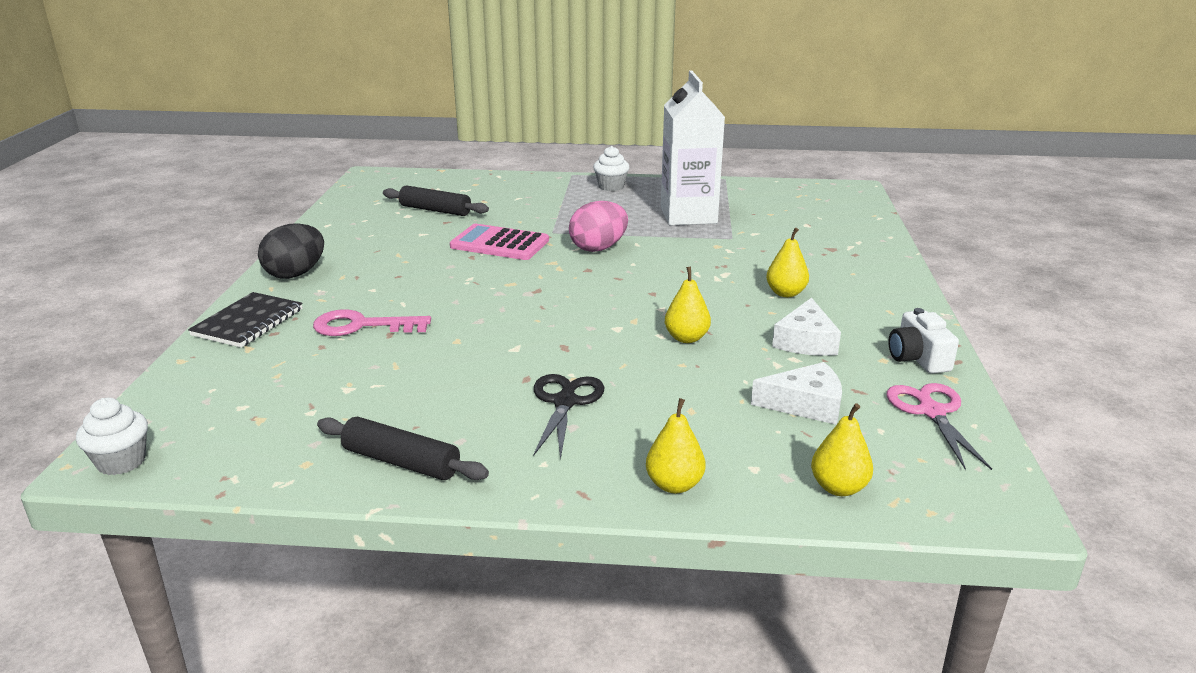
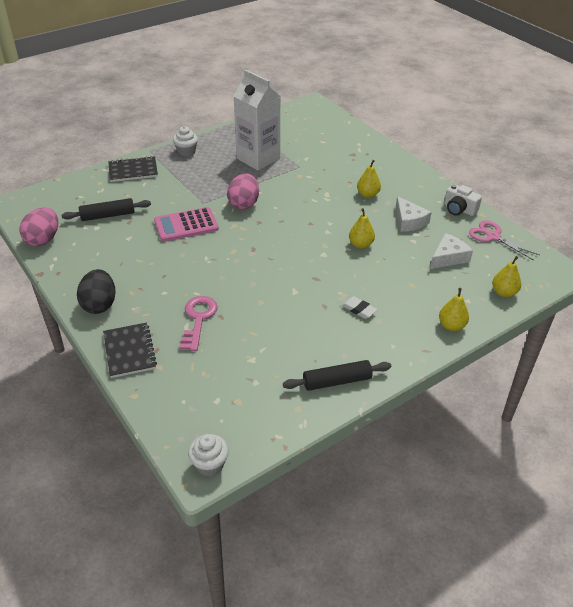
camera: 40 degrees left, 15 degrees up
(344, 208) = (43, 239): none -> pink egg
(362, 326) = (198, 319): pink key -> pink key turned 135 degrees clockwise
(525, 185) = (133, 170): none -> black notebook
(565, 402) = (359, 309): black scissors -> white eraser

